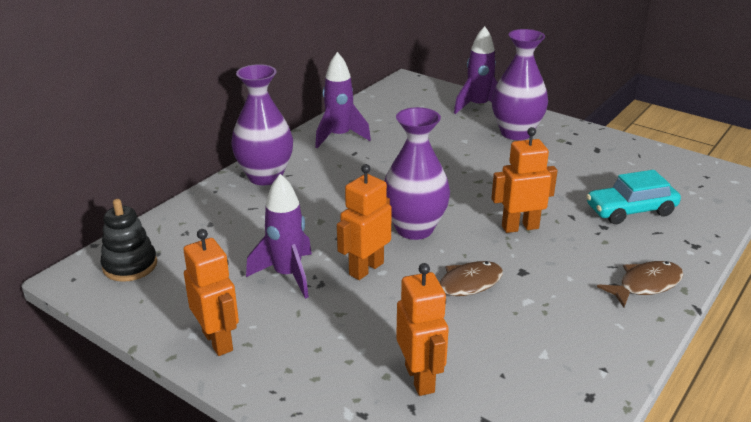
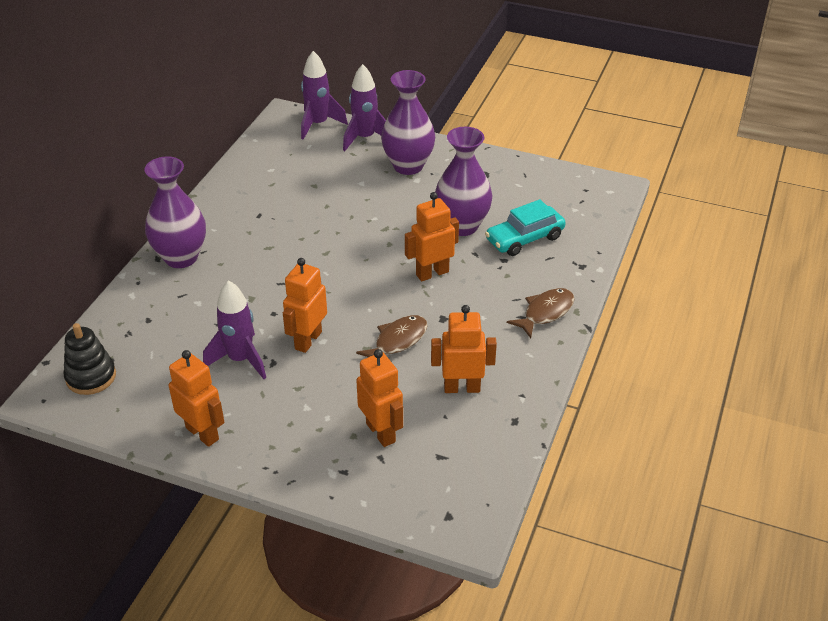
camera: 15 degrees left, 10 degrees up
(339, 137) = (238, 197): purple rocket -> purple rocket (318, 124)
(414, 229) = (339, 291): purple vase -> purple vase (462, 226)
(530, 347) = (462, 388): none -> orange robot

